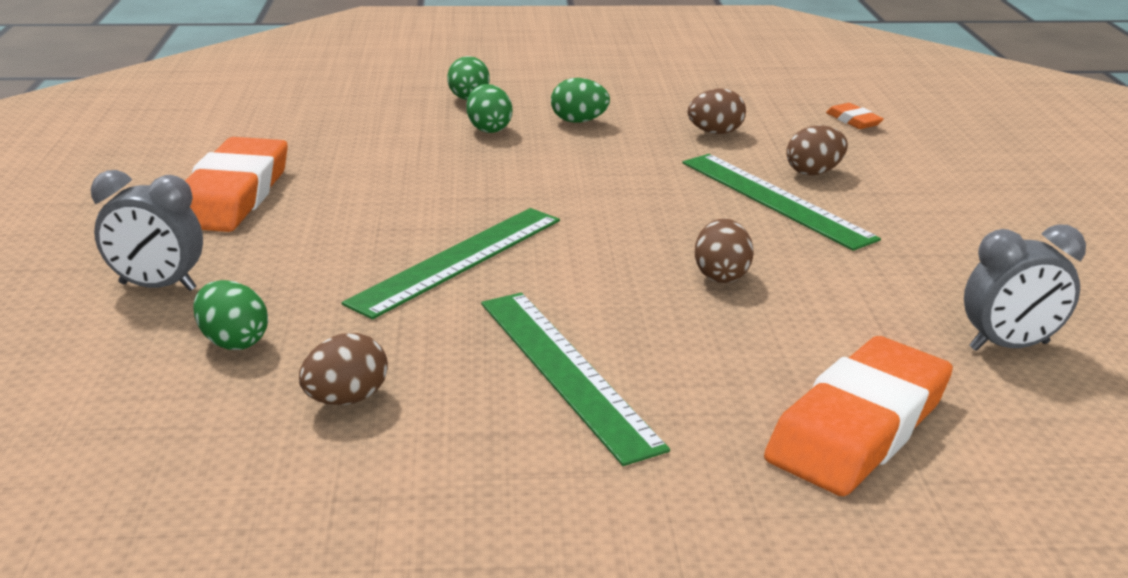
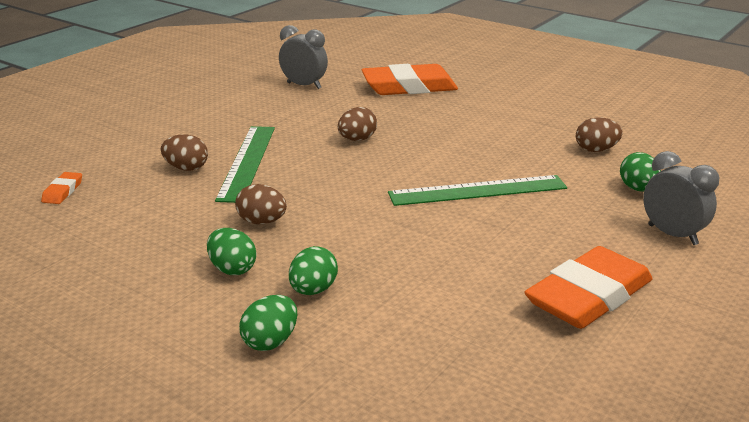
camera: 140 degrees left, 0 degrees up
(566, 371) = (489, 130): green ruler -> none
(715, 132) = (167, 218): brown egg -> brown egg (262, 222)

